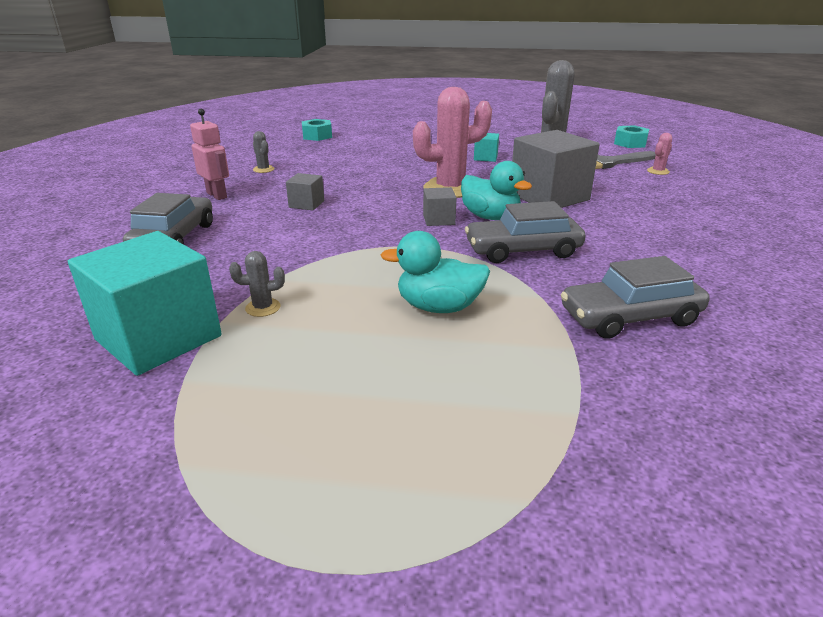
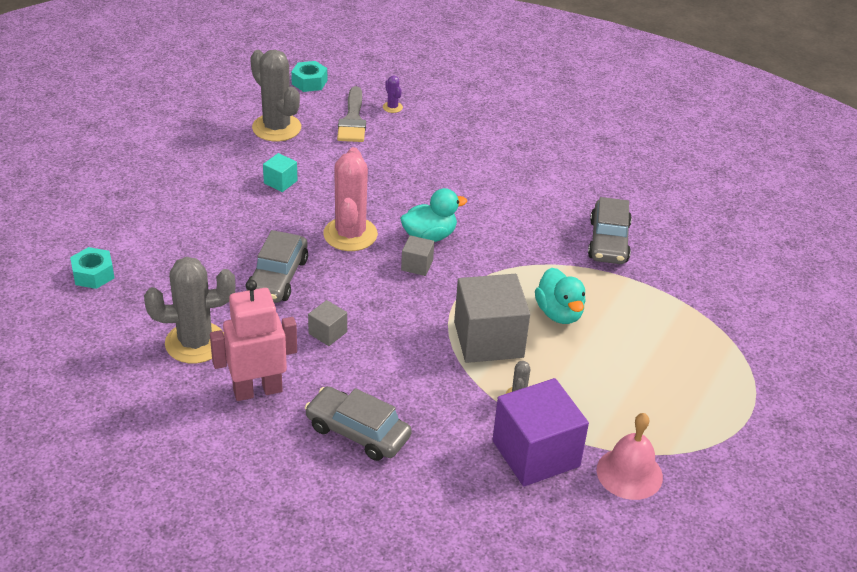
camera: 70 degrees left, 10 degrees up
(126, 426) = (629, 473): none -> pink bell
(158, 338) = (536, 453): turquoise cube -> purple cube
(217, 195) = (257, 390): pink robot -> pink robot, size x1.56
(263, 169) = (195, 343): grey cactus -> grey cactus, size x2.35
(438, 307) = (559, 313): turquoise duck -> turquoise duck turned 45 degrees counterclockwise
(522, 250) = (499, 245): grey car -> grey car (278, 277)
(549, 197) = (408, 189): grey cube -> grey cube (488, 339)
(658, 171) = (392, 107): pink cactus -> purple cactus

